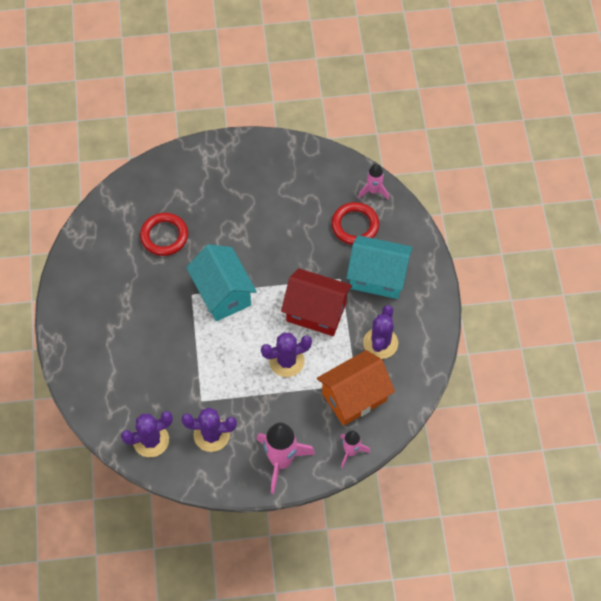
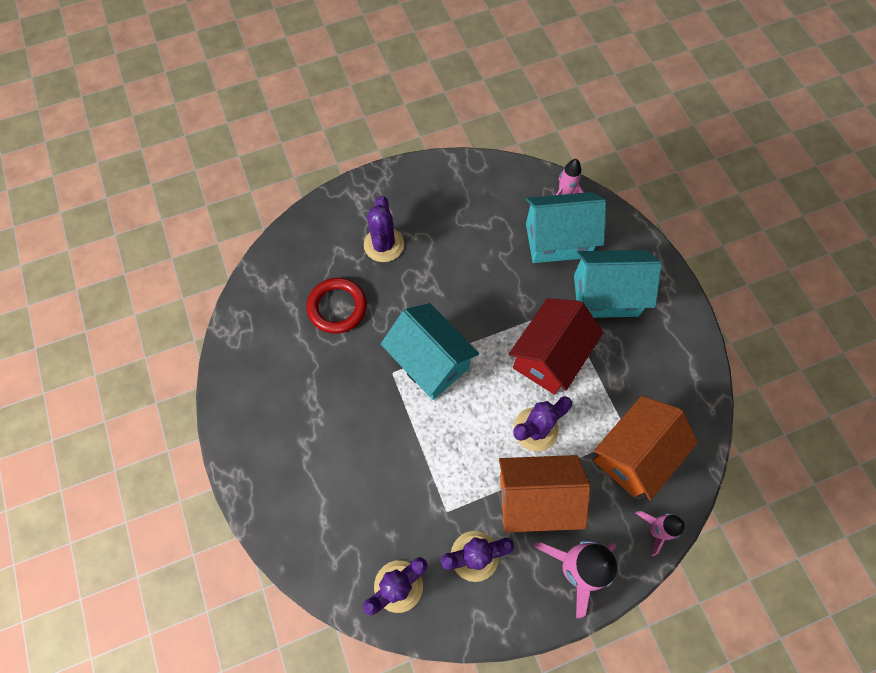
camera: 15 degrees left, 5 degrees up
(269, 408) = (535, 498): none -> orange house
(316, 312) = (549, 357): red house -> red house turned 60 degrees counterclockwise
(355, 225) = (557, 240): red ring -> turquoise house
(380, 343) = (639, 376): purple cactus -> purple cactus (384, 244)

